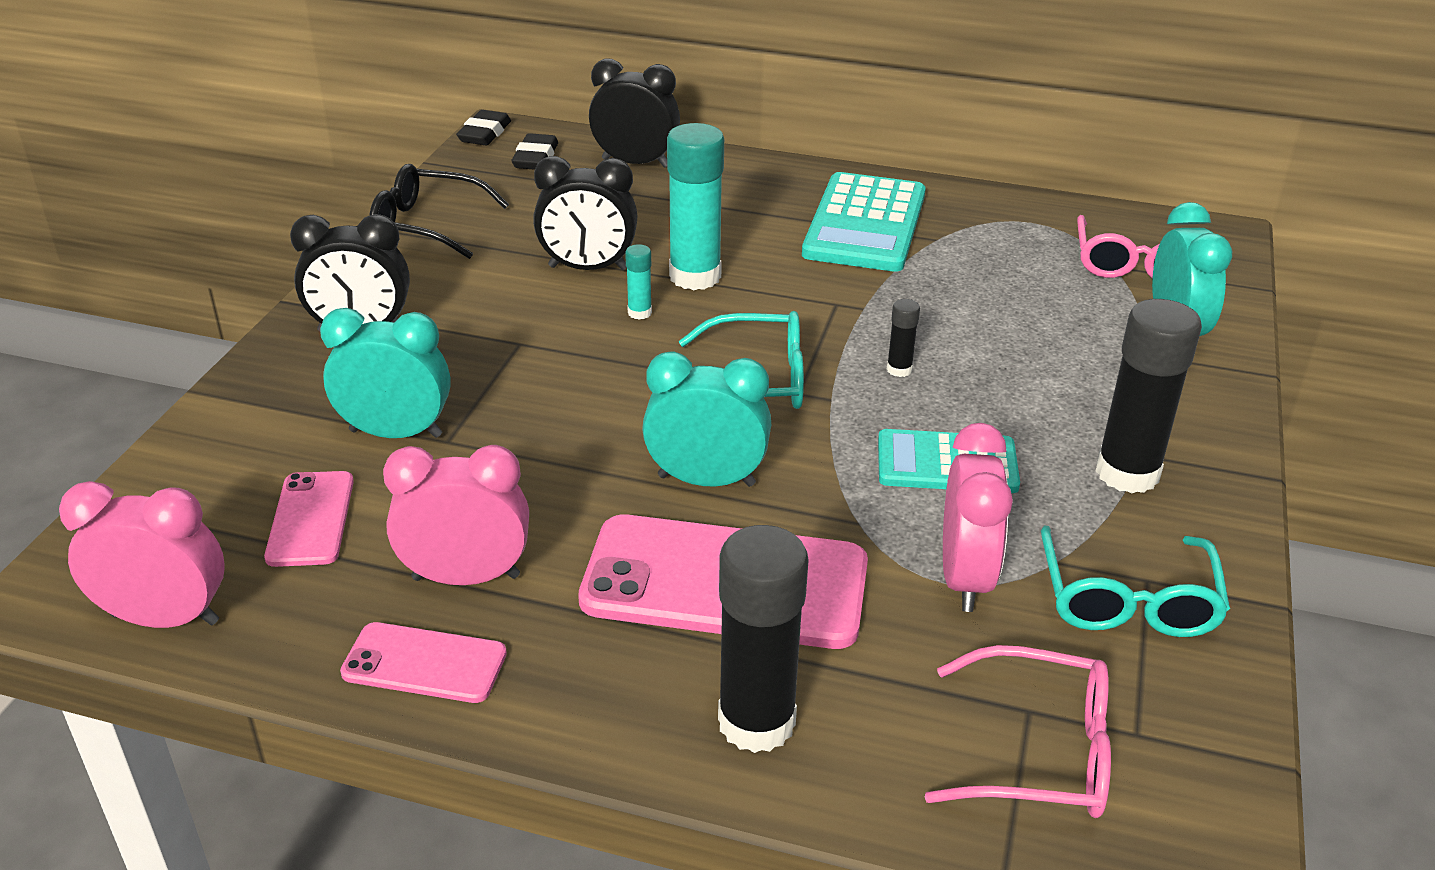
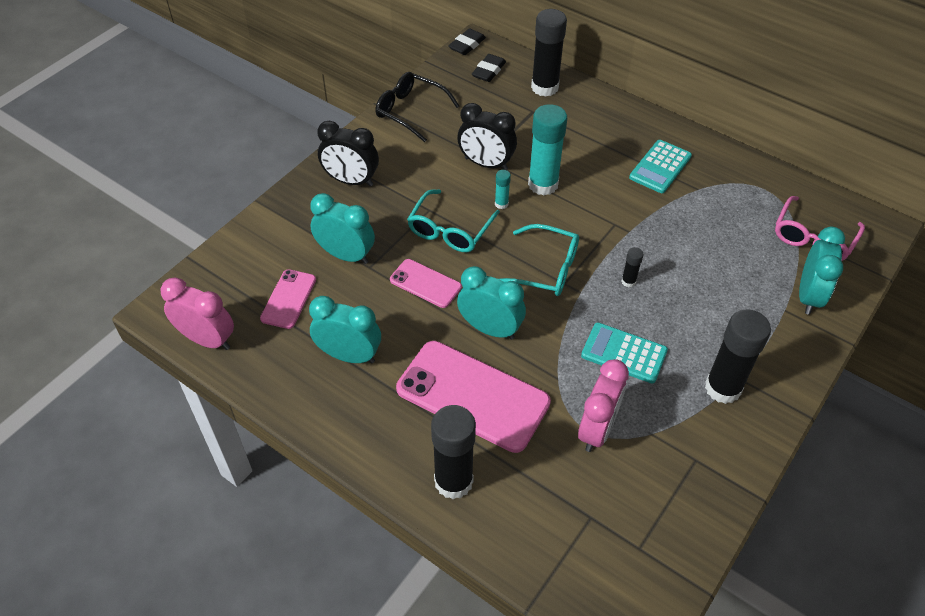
camera: 20 degrees right, 15 degrees up
(424, 663) = (313, 400): pink phone -> pink phone (425, 283)
(466, 577) = (349, 355): pink clock -> turquoise clock
(635, 163) = (544, 87): black clock -> black glue stick
(865, 224) = (660, 167): turquoise calculator -> turquoise calculator, size x0.64
(1039, 752) = (584, 542): pink glasses -> none
(1127, 600) = (677, 469): turquoise glasses -> turquoise glasses (450, 230)

